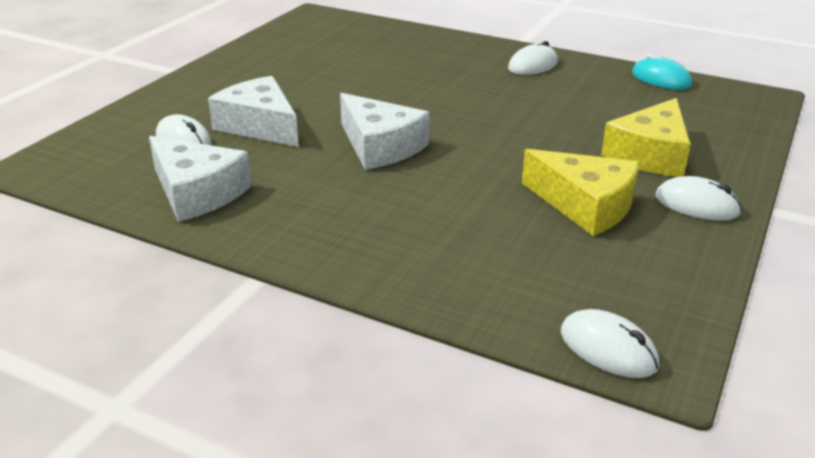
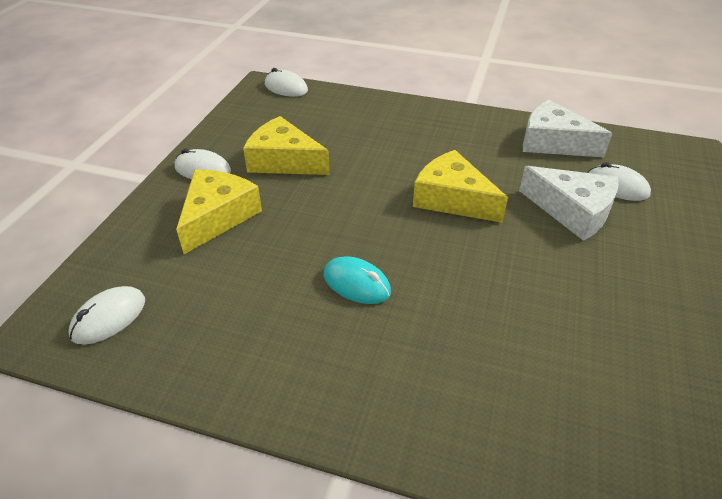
camera: 170 degrees right, 10 degrees up
(380, 146) = (452, 199): white cheese -> yellow cheese
(533, 65) = (321, 374): white mouse -> white mouse (109, 318)
(661, 79) = (149, 360): turquoise mouse -> turquoise mouse (356, 283)

